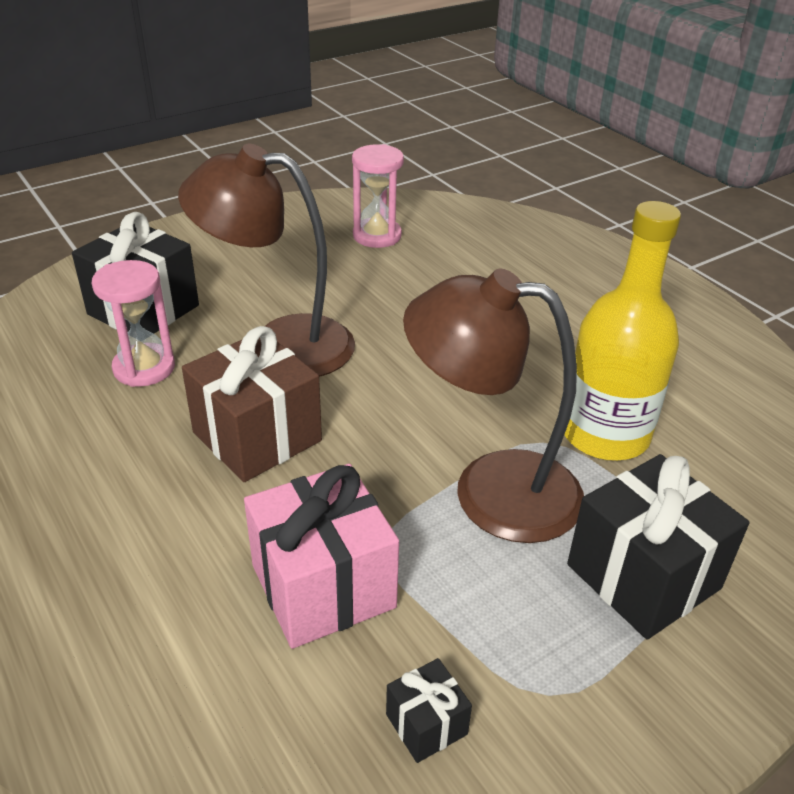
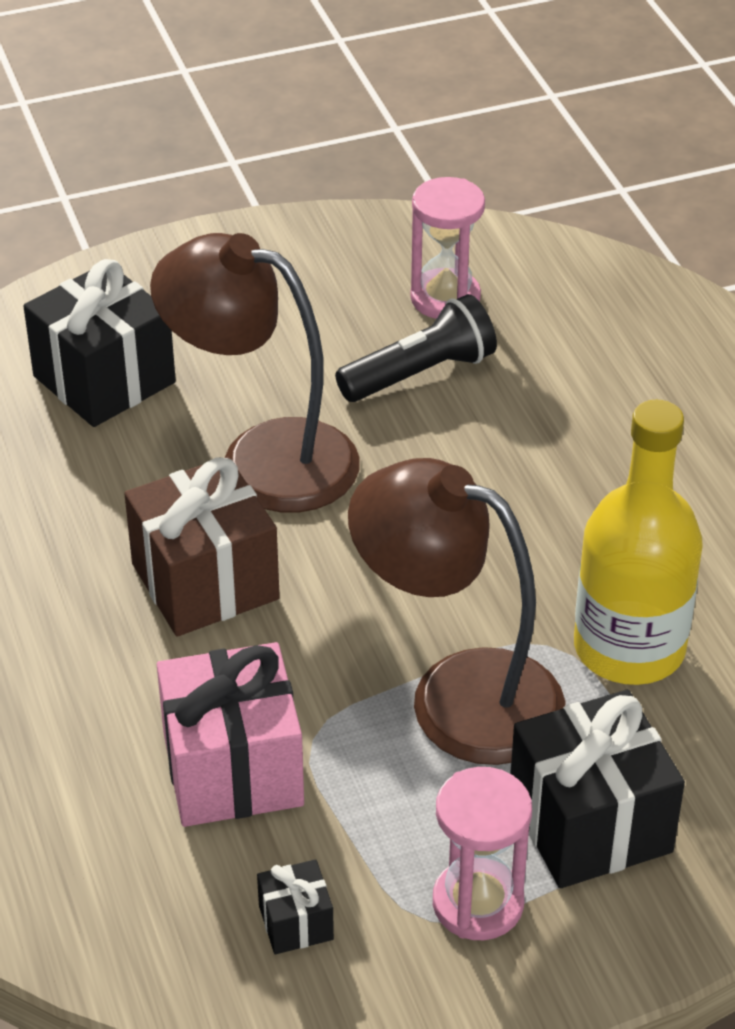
camera: 15 degrees right, 5 degrees up
(144, 368) = (91, 467): pink hourglass -> pink hourglass (478, 903)
(376, 279) = (420, 373): none -> black flashlight

